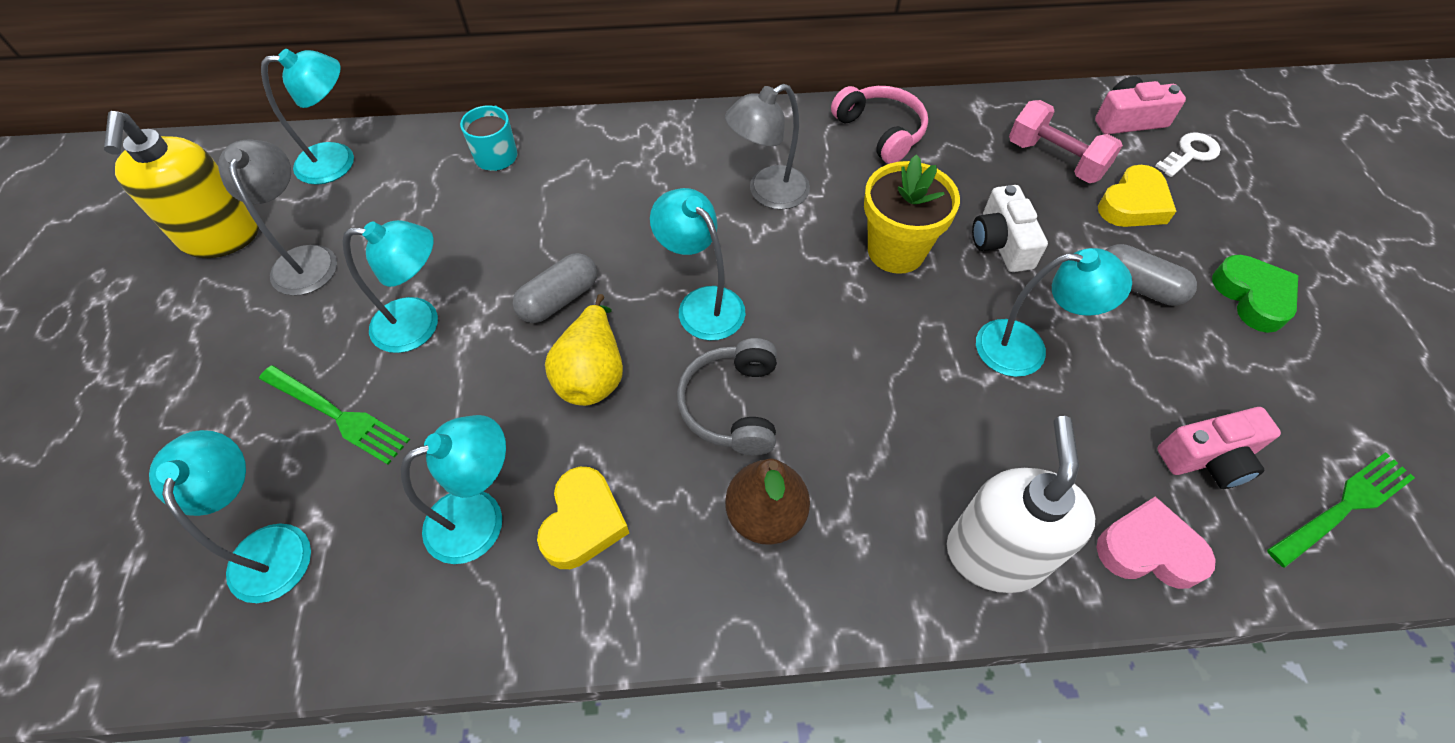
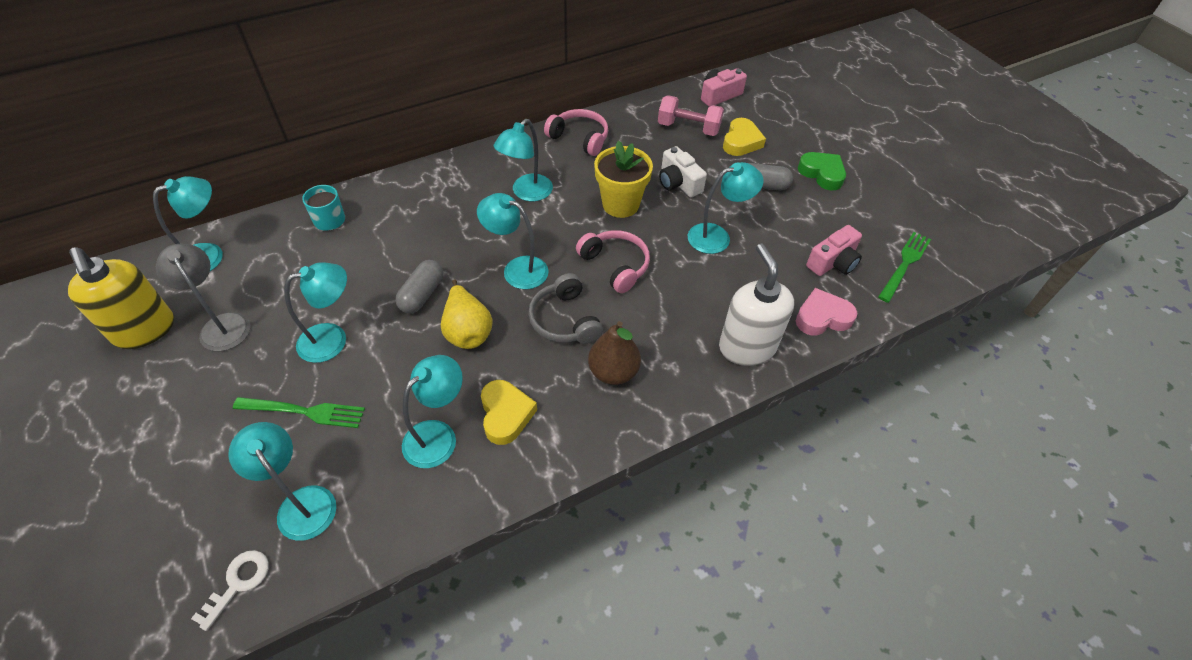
camera: 25 degrees left, 5 degrees down
(768, 193) = (526, 193): grey lamp -> turquoise lamp
(845, 345) = (615, 265): none -> pink headphones
(1190, 154) = (760, 106): white key -> white key (238, 583)

